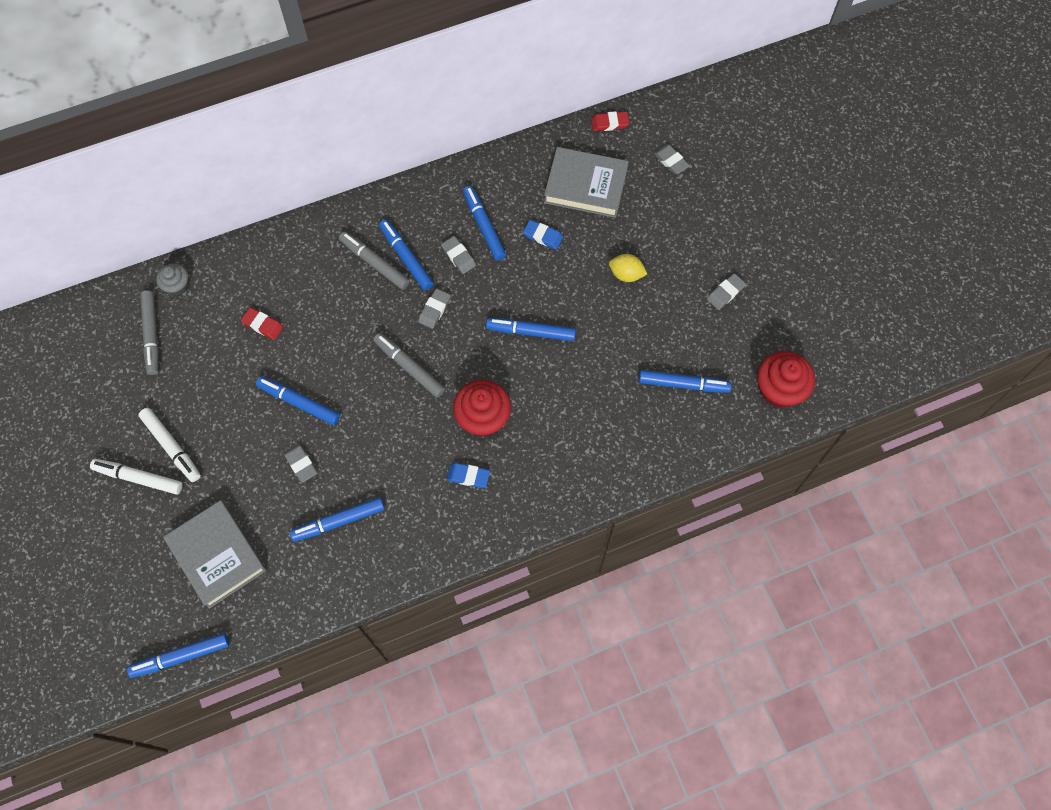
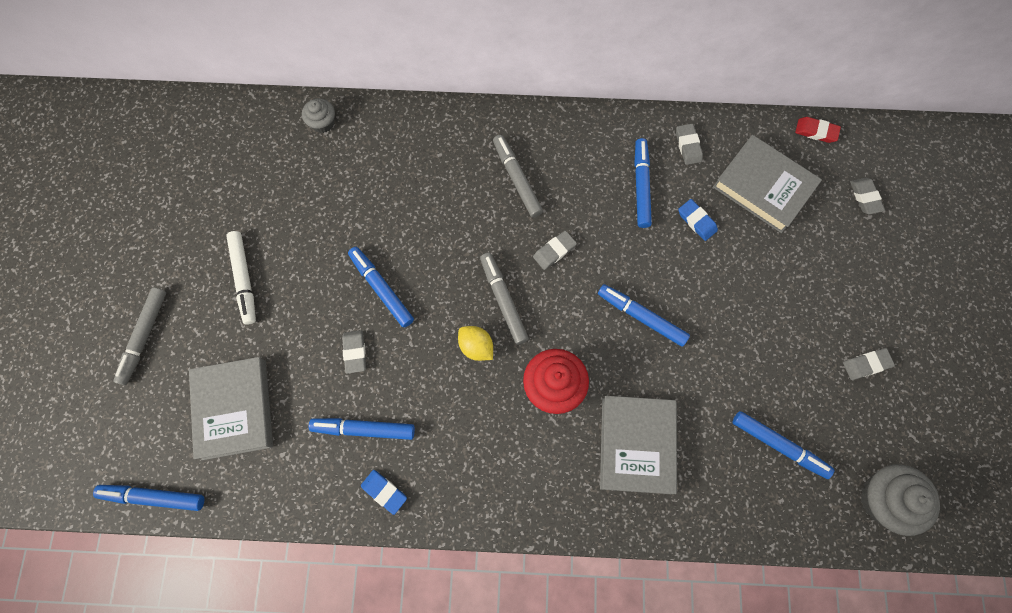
camera: 25 degrees right, 5 degrees up
(138, 478) = (200, 297): white marker -> none
(152, 335) = (278, 161): grey marker -> grey marker (144, 337)
(263, 325) = (383, 195): red eraser -> none
(406, 258) = (550, 186): blue marker -> none
(458, 256) = (602, 206): grey eraser -> grey eraser (688, 146)
(468, 476) = (511, 442): blue eraser -> blue eraser (384, 491)
(571, 434) = (636, 445): none -> grey book
(626, 274) = (767, 298): yellow lemon -> yellow lemon (476, 346)
(779, 389) = (883, 499): red cupcake -> grey cupcake

